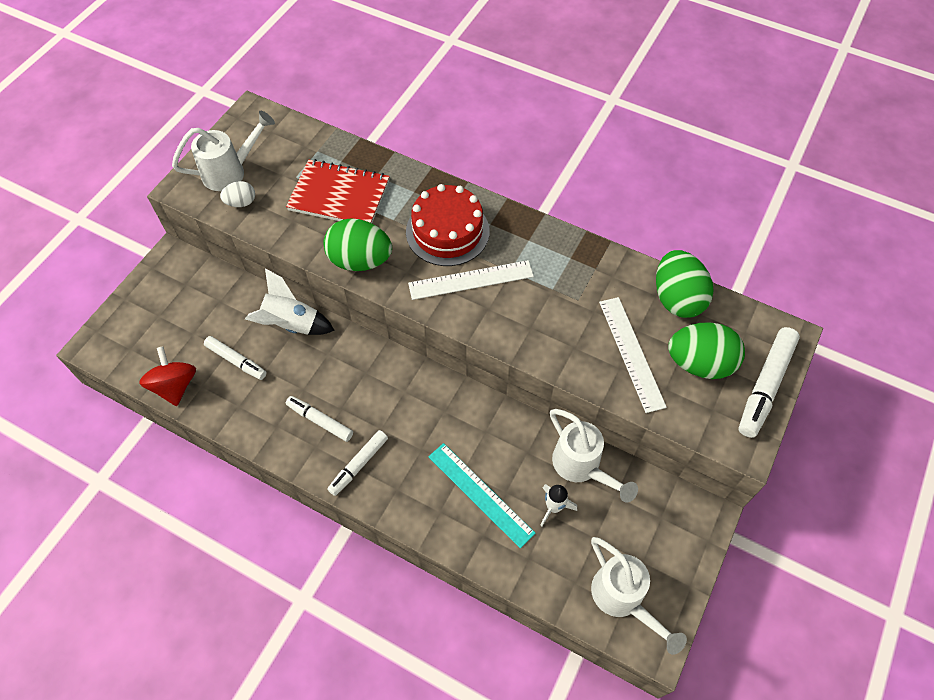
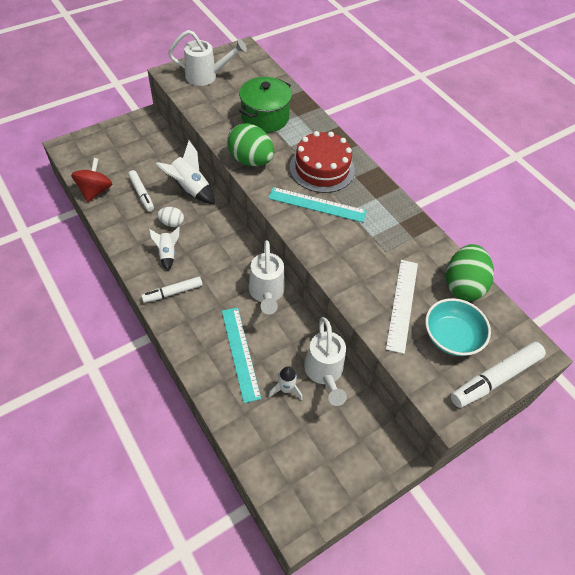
camera: 25 degrees right, 5 degrees down
(241, 202) = (200, 96): white egg -> white egg (172, 223)
(320, 421) = (167, 254): white marker -> white rocket
(339, 195) = (265, 117): red notebook -> green pot
(471, 280) = (317, 204): white ruler -> turquoise ruler
(623, 600) = (294, 480): white watering can -> white watering can (266, 294)
(699, 363) = (451, 337): green egg -> turquoise bowl

